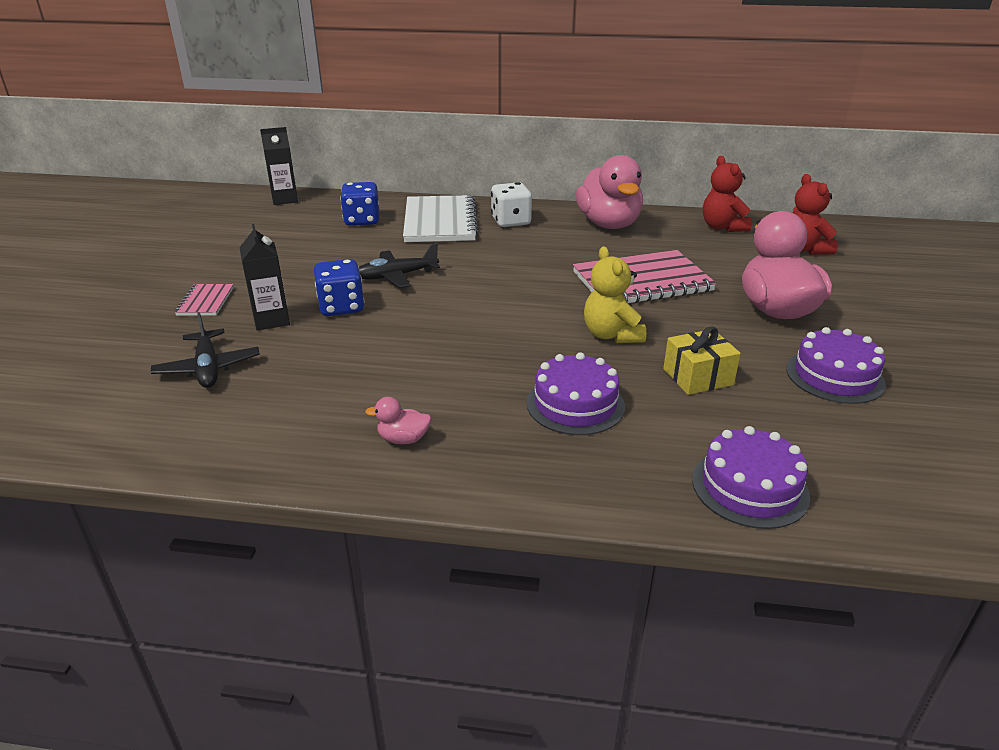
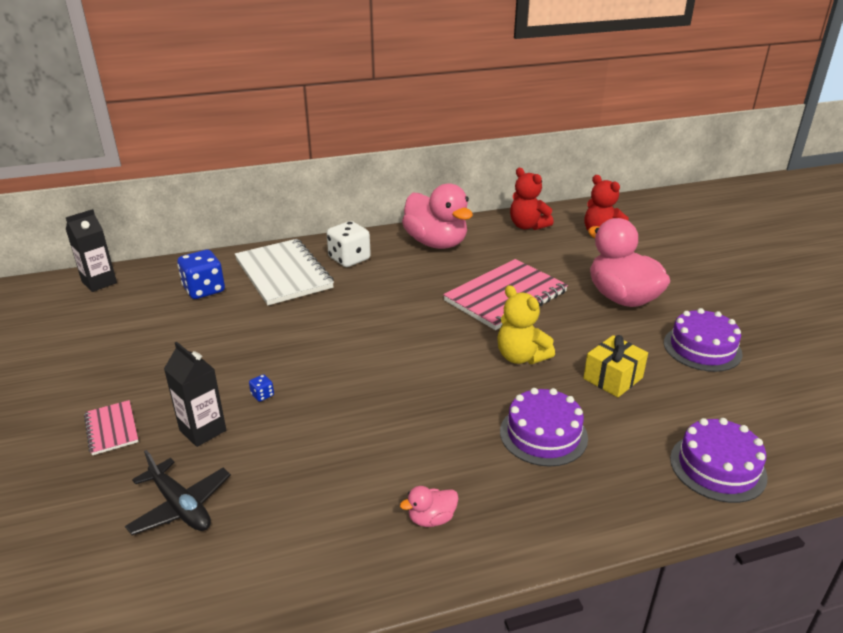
camera: 25 degrees left, 0 degrees up
(341, 307) = (262, 395): blue dice -> blue dice, size x0.43
(397, 276) = (289, 345): black plane -> none

